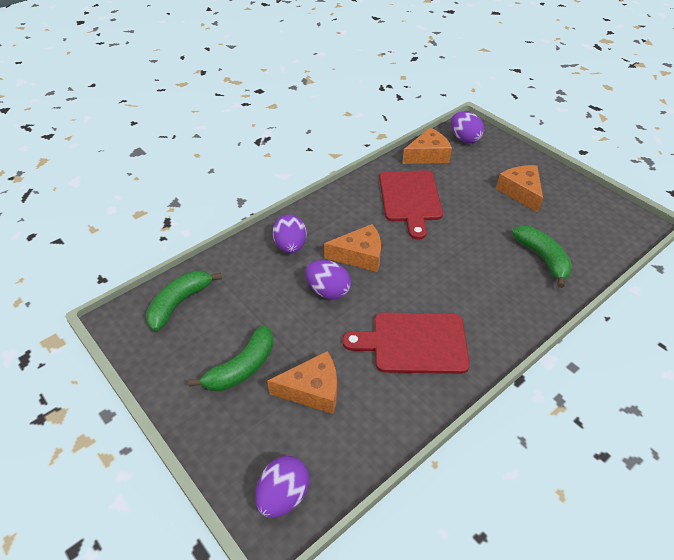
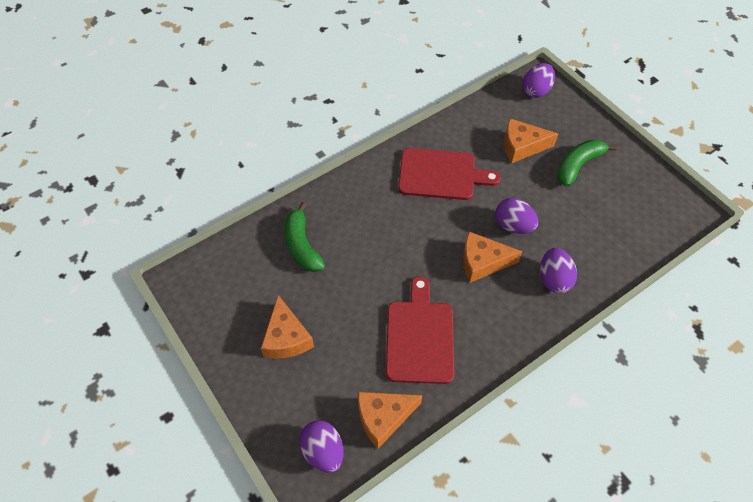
camera: 175 degrees left, 10 degrees up
(179, 303) = (647, 223): green banana -> none

